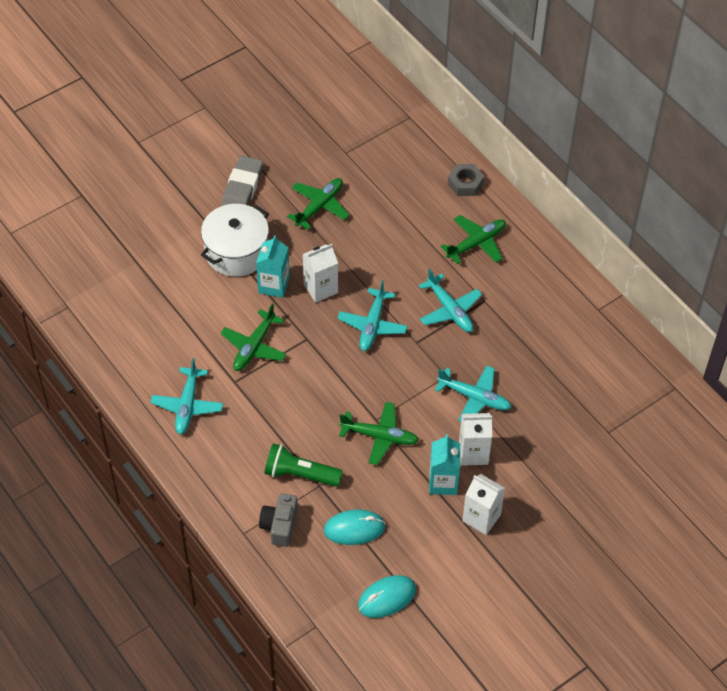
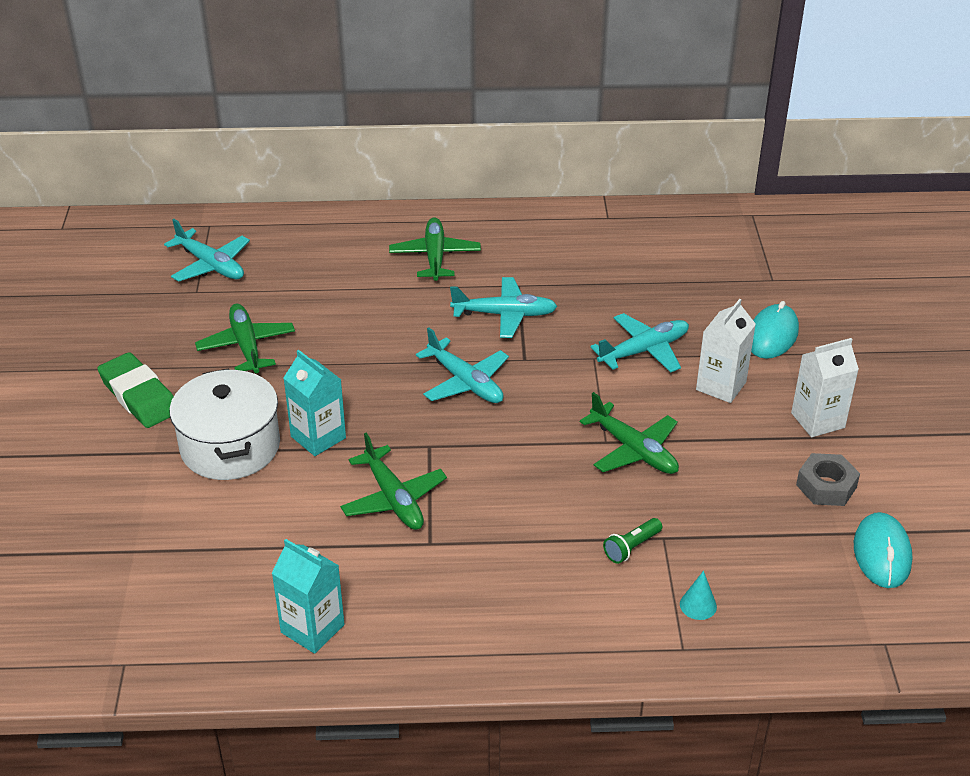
camera: 55 degrees left, 15 degrees down
(187, 405) = (423, 609): turquoise plane -> turquoise plane (210, 265)
(242, 187) = (139, 396): grey eraser -> green eraser
(280, 525) = (698, 605): grey camera -> turquoise cone
(300, 474) = (632, 547): green flashlight -> green flashlight, size x0.56
(320, 288) = (367, 400): white carton -> none
(354, 529) = (755, 535): turquoise mouse -> turquoise mouse (772, 335)
(379, 436) = (633, 450): green plane -> green plane turned 90 degrees clockwise
(443, 482) = (743, 428): turquoise carton -> turquoise carton (312, 629)
(465, 183) = (346, 228): grey nut -> grey nut (826, 486)

